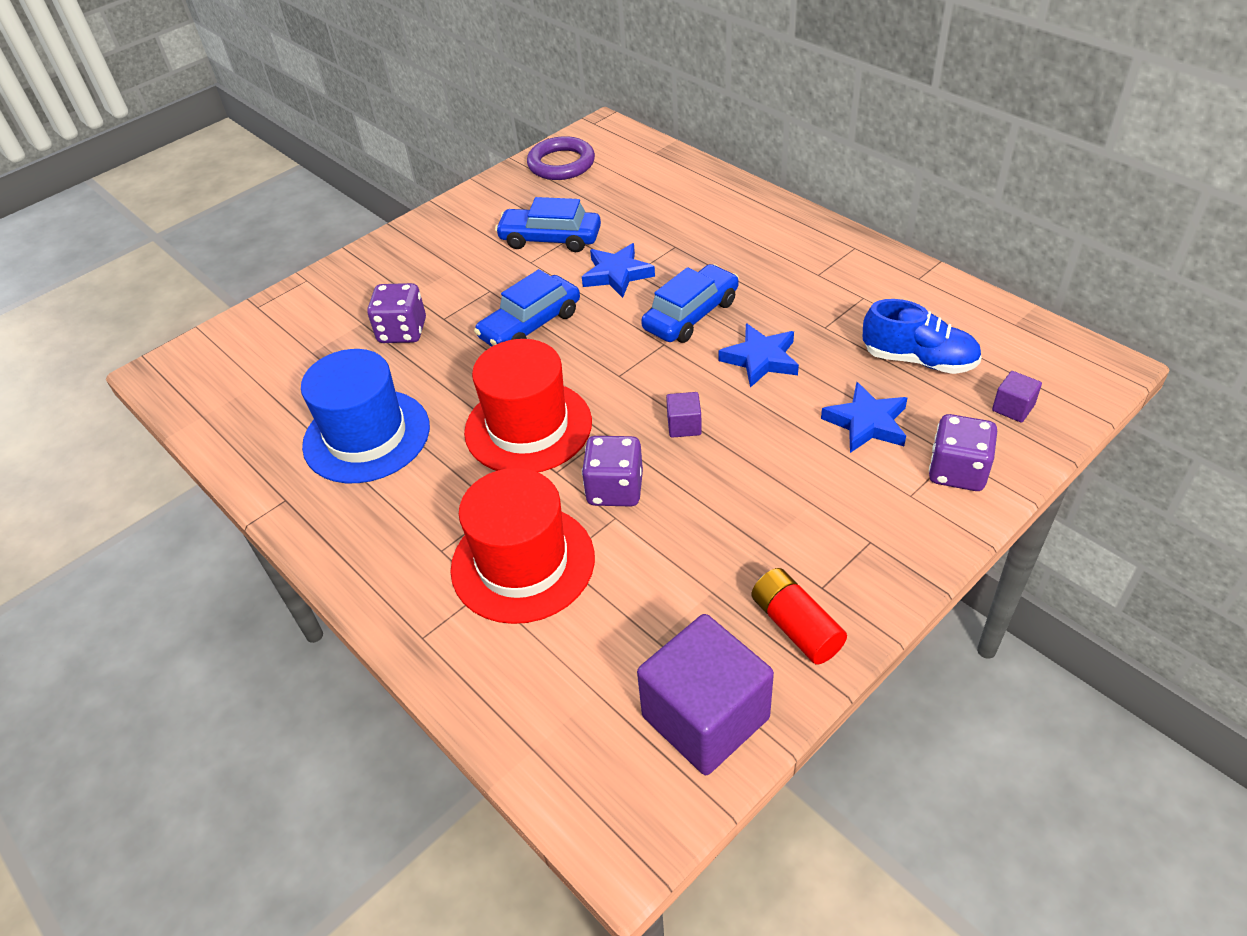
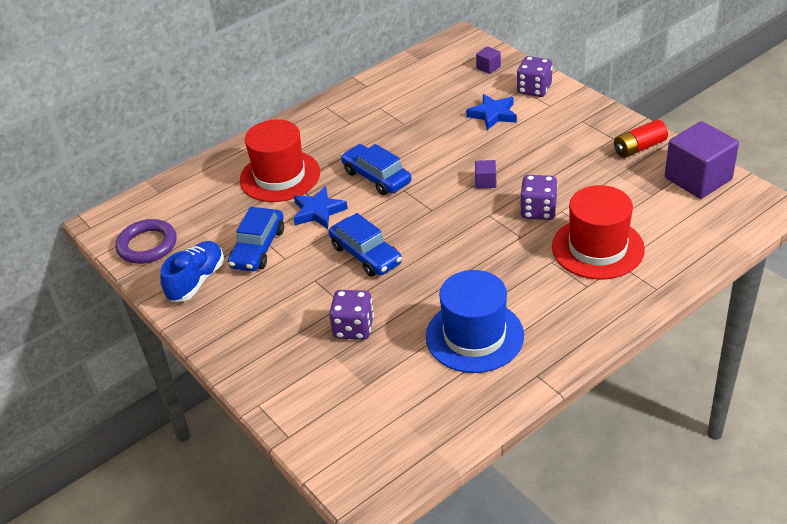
camera: 85 degrees left, 5 degrees down
(528, 427) = (477, 251): red hat -> red hat (280, 176)
(761, 359) = (429, 149): blue star -> none
(919, 360) = (443, 92): blue shoe -> blue shoe (196, 281)

